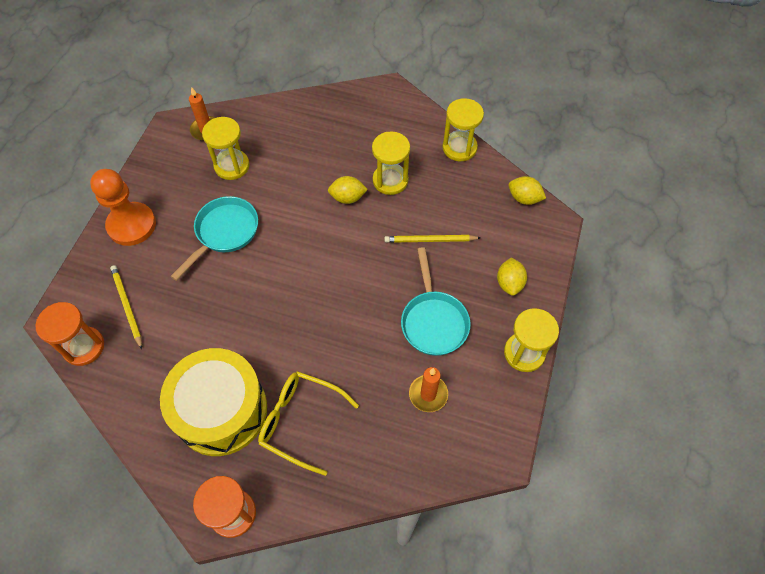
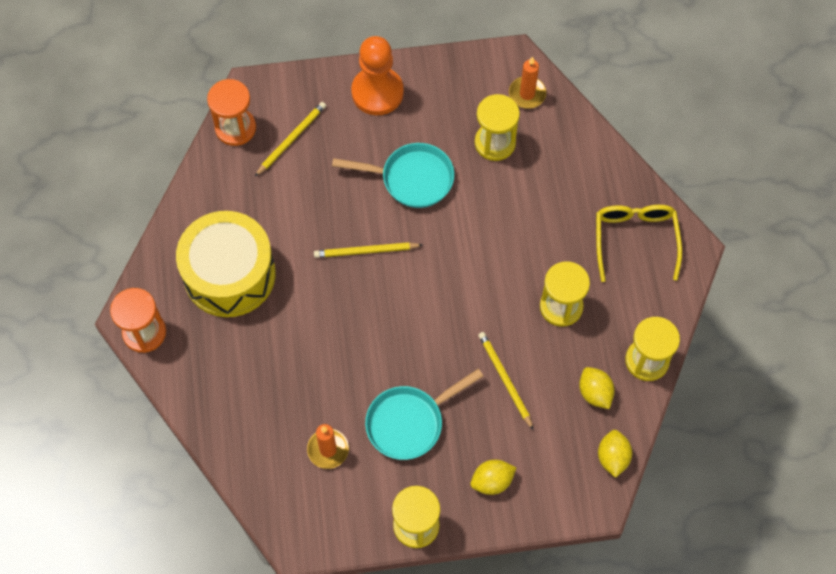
camera: 65 degrees right, 5 degrees up
(266, 291) = (366, 251): none -> yellow pencil
(300, 421) = (249, 347): yellow glasses -> yellow glasses (635, 239)
(347, 198) = (515, 274): yellow lemon -> yellow lemon (595, 393)

